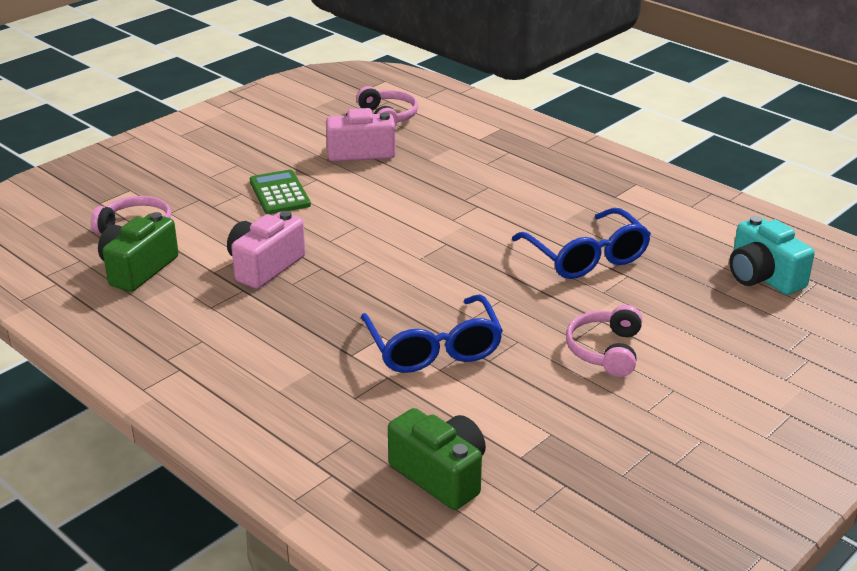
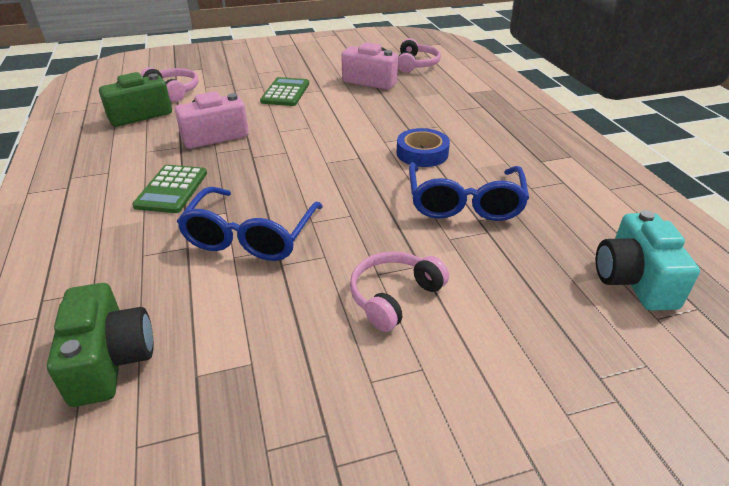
camera: 30 degrees right, 5 degrees up
(298, 334) = (172, 189): none -> green calculator
(502, 221) = (422, 153): none -> blue tape

